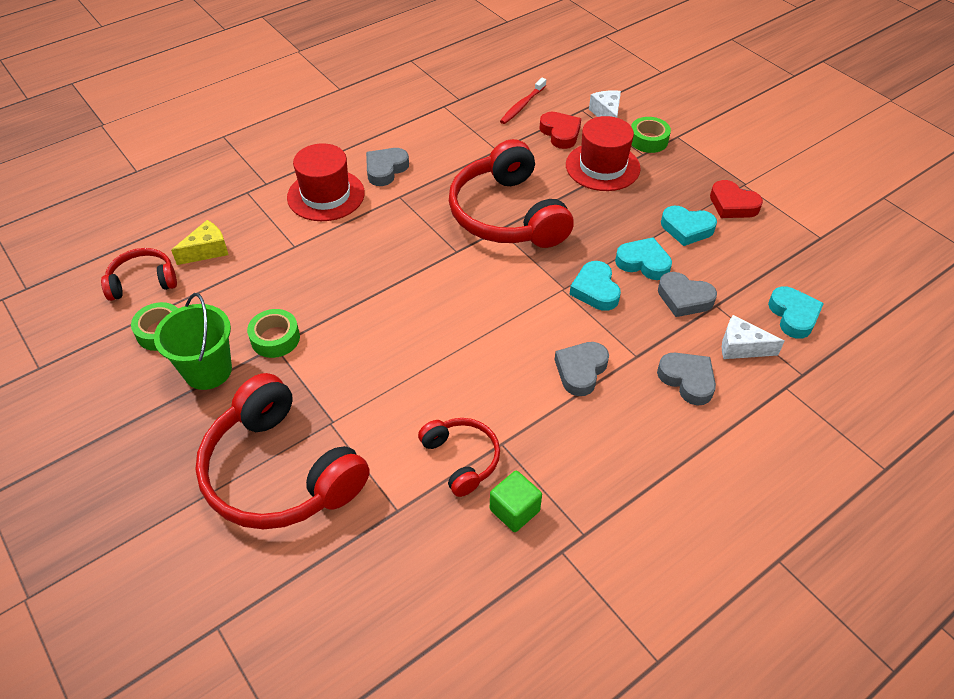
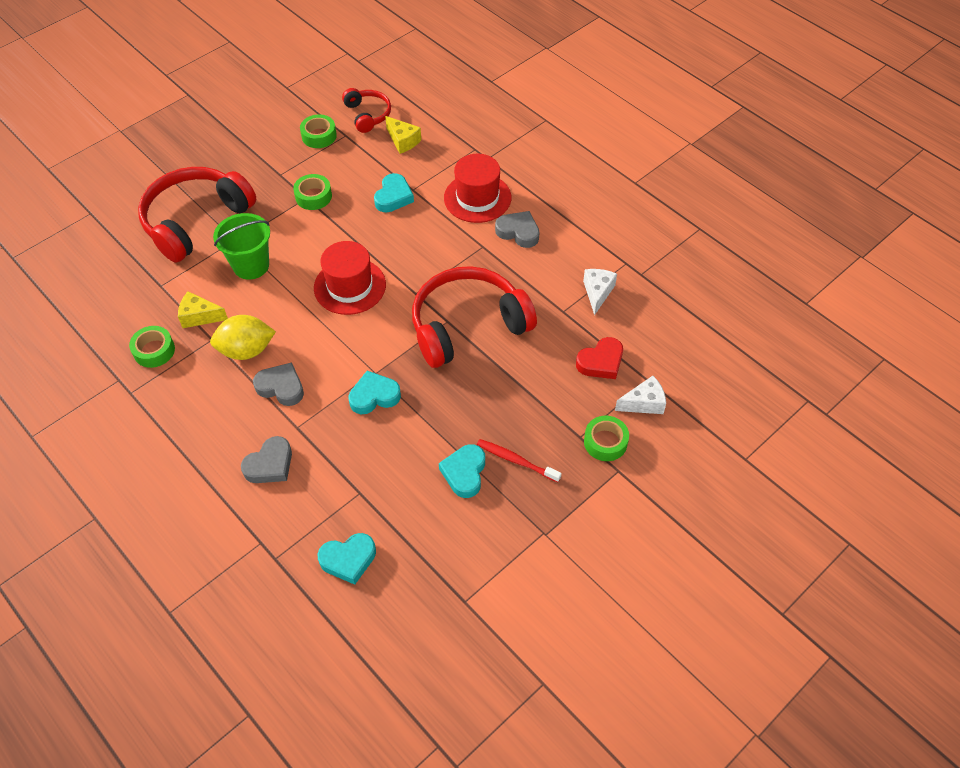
camera: 85 degrees right, 5 degrees up
(208, 371) = (283, 167): green bucket -> green bucket (251, 265)
(461, 459) = (199, 316): red headphones -> yellow cheese
(514, 510) = (154, 350): green cube -> green tape
(522, 105) = (642, 327): red toothbrush -> red toothbrush (516, 460)
(523, 405) = (246, 350): none -> yellow lemon
(602, 167) = (551, 400): red hat -> red hat (350, 286)
(643, 263) = (412, 434): turquoise heart -> turquoise heart (393, 197)
(684, 298) = (367, 466): grey heart -> none
(732, 205) = (507, 518): red heart -> none
(741, 347) = (307, 510): white cheese -> white cheese (597, 292)

